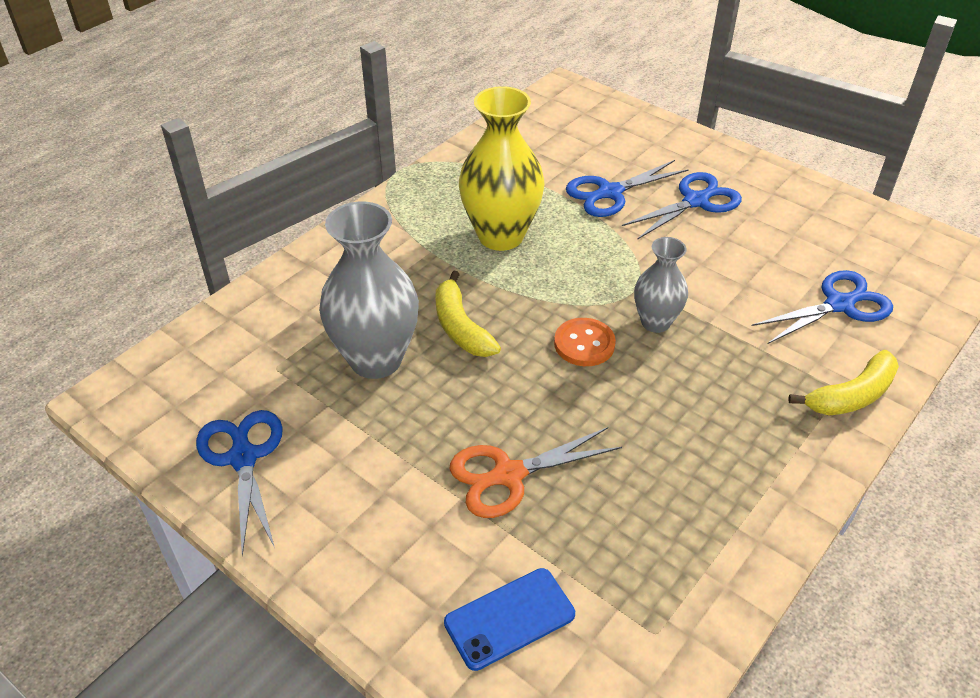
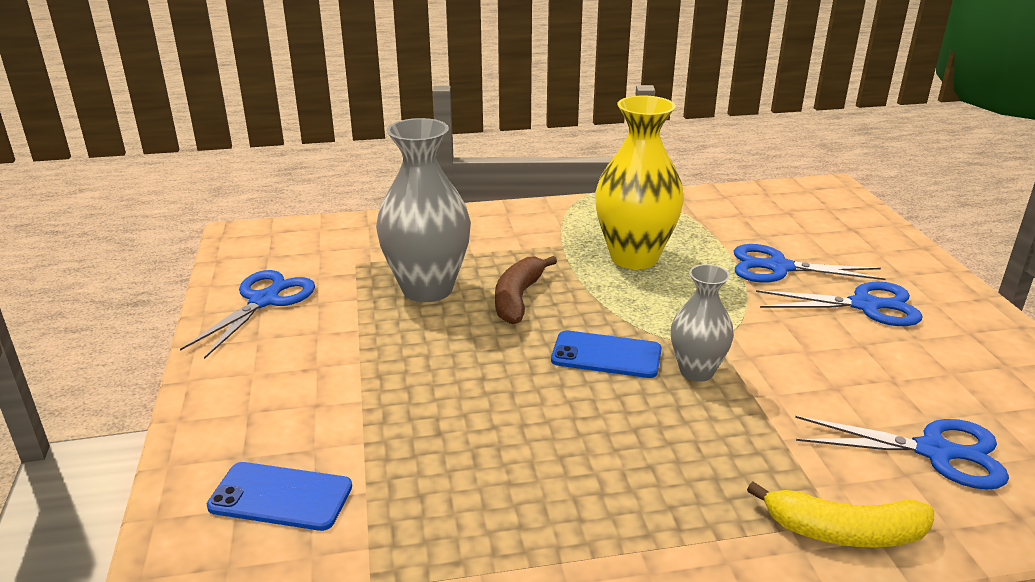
camera: 40 degrees right, 15 degrees down
(461, 327) = (518, 298): yellow banana -> brown banana
(508, 475) = (417, 406): orange scissors -> none
(584, 344) = (606, 355): orange button -> blue phone

